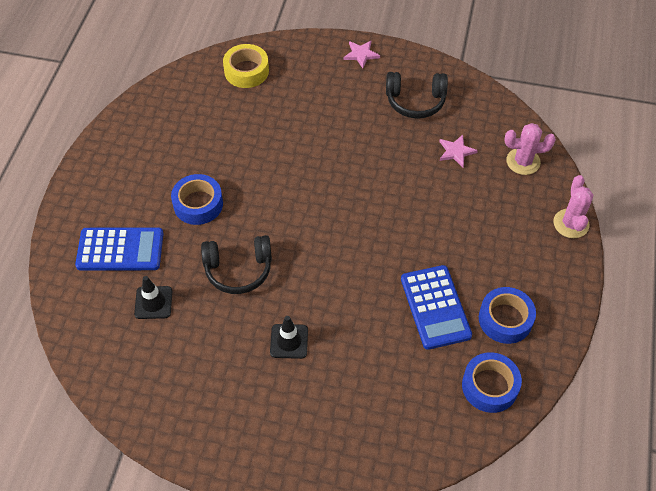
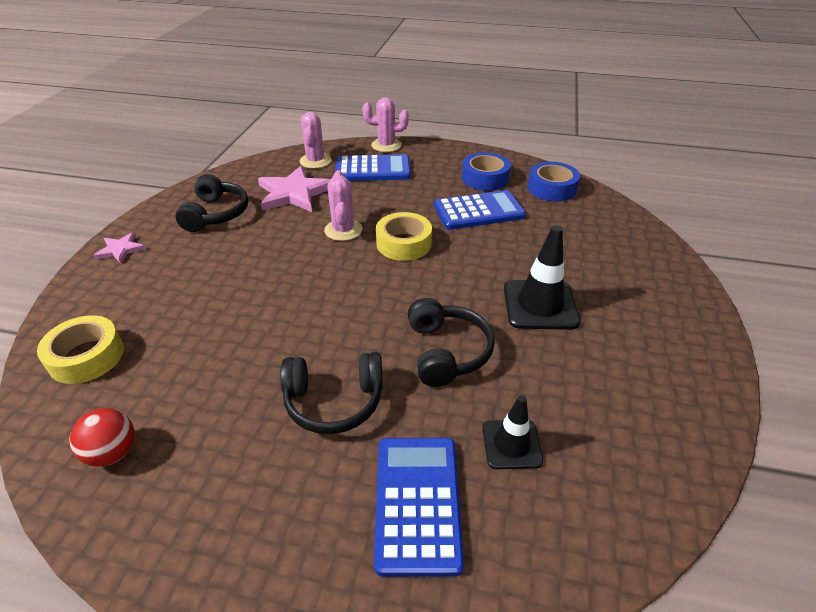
camera: 90 degrees left, 15 degrees down
(171, 105) = (113, 452): none -> red ball
(198, 204) = (334, 401): blue tape -> black headphones
(289, 341) = (540, 305): black traffic cone -> black traffic cone, size x1.60
(376, 242) = (404, 243): none -> yellow tape
(395, 195) = (343, 230): none -> pink cactus
(456, 152) = (294, 193): pink star -> pink star, size x1.92
(511, 213) = (373, 169): none -> blue calculator

